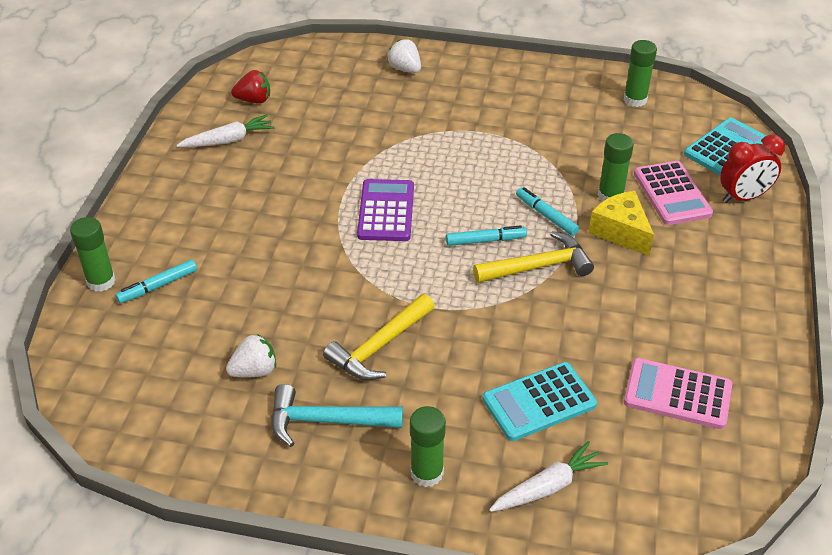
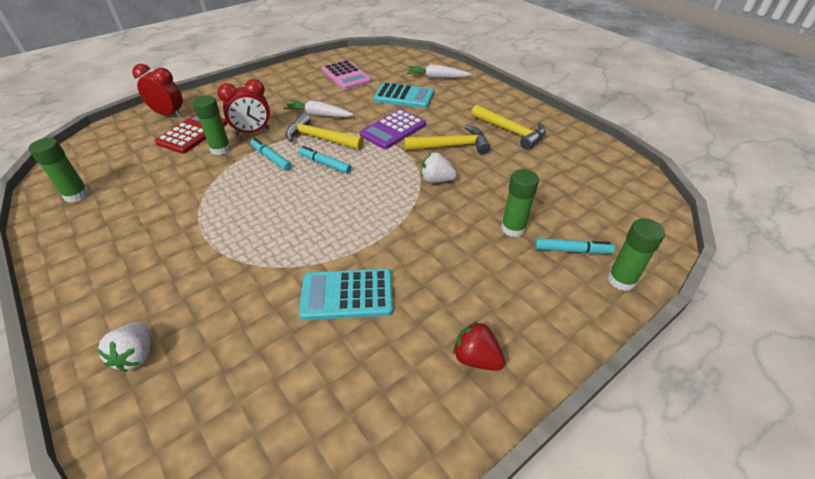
camera: 140 degrees left, 0 degrees up
(228, 140) = (408, 377): white carrot -> white carrot (319, 115)
(254, 100) = (326, 430): red strawberry -> red strawberry (476, 358)
(254, 371) = (534, 167): white strawberry -> white strawberry (436, 180)
(327, 421) = (510, 131): turquoise hammer -> yellow hammer
(386, 211) = (356, 214): purple calculator -> purple calculator (393, 130)
(427, 473) = (481, 98): green glue stick -> green glue stick (513, 228)
(546, 216) = (271, 158): turquoise marker -> turquoise marker turned 135 degrees clockwise
(621, 231) = (252, 131): yellow cheese -> red clock
(672, 194) = (192, 133): pink calculator -> red calculator
(726, 148) = (115, 138): turquoise calculator -> turquoise calculator (347, 295)

